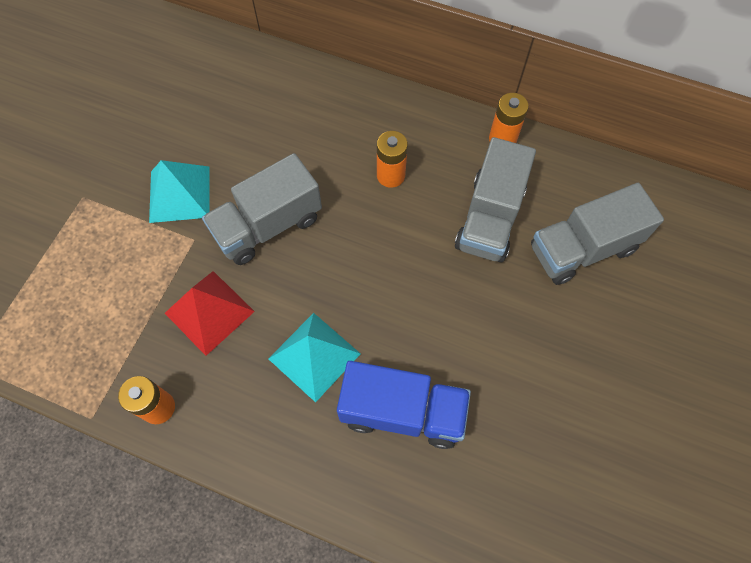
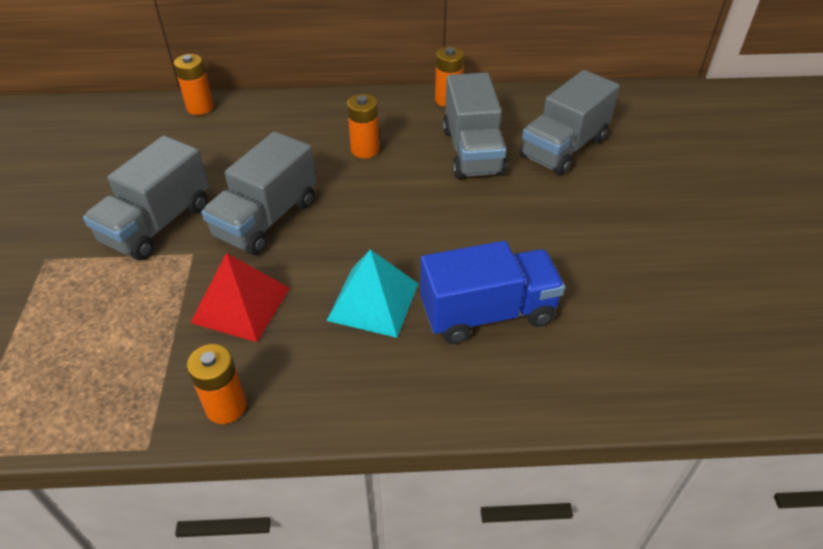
camera: 25 degrees left, 20 degrees down
(179, 194) = (158, 224): turquoise pyramid -> grey truck
(268, 62) = (200, 107): none -> orange battery

